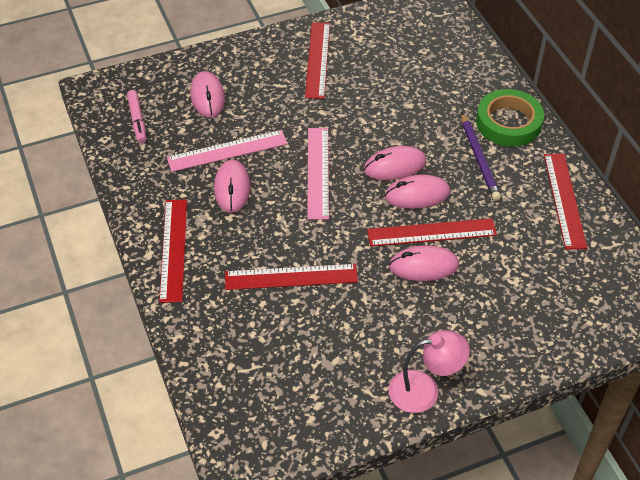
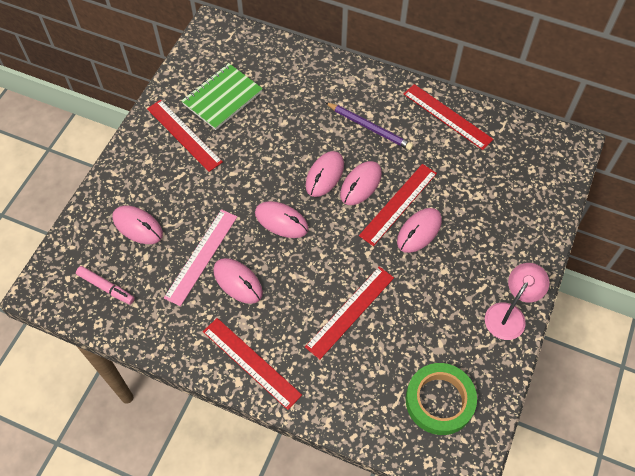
camera: 45 degrees left, 10 degrees up
(318, 172) = (281, 221): pink ruler -> pink mouse
(380, 54) = (222, 98): none -> green notebook
(508, 122) = (359, 87): green tape -> green tape (439, 400)

